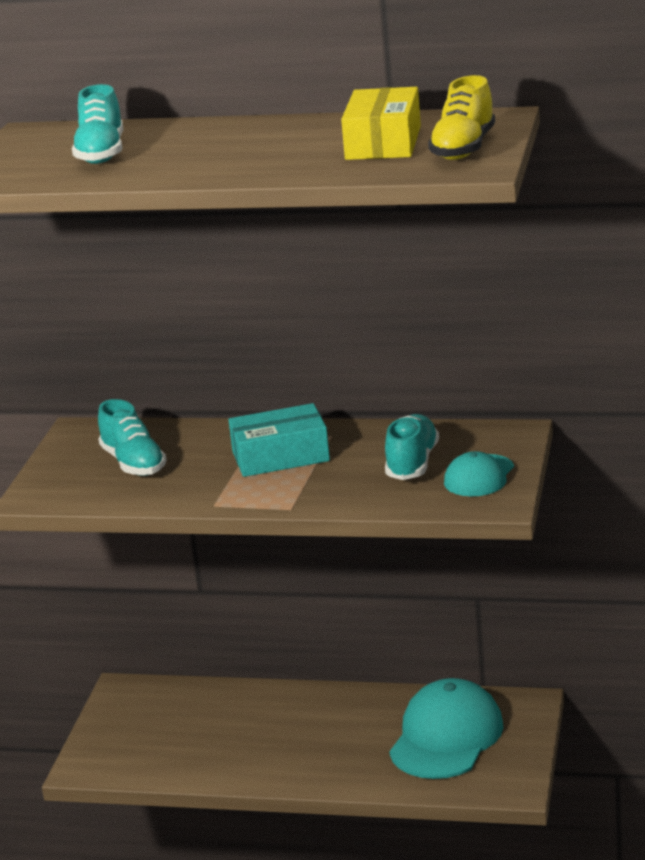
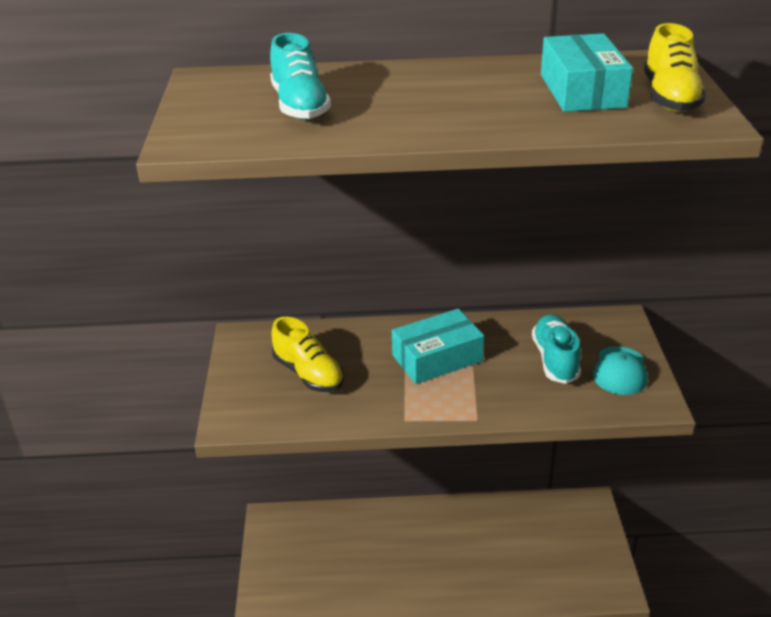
camera: 15 degrees left, 10 degrees up
(133, 463) = (308, 374): turquoise shoe -> yellow shoe
(383, 143) = (582, 91): yellow box -> turquoise box
(446, 737) = (544, 543): turquoise cap -> none

